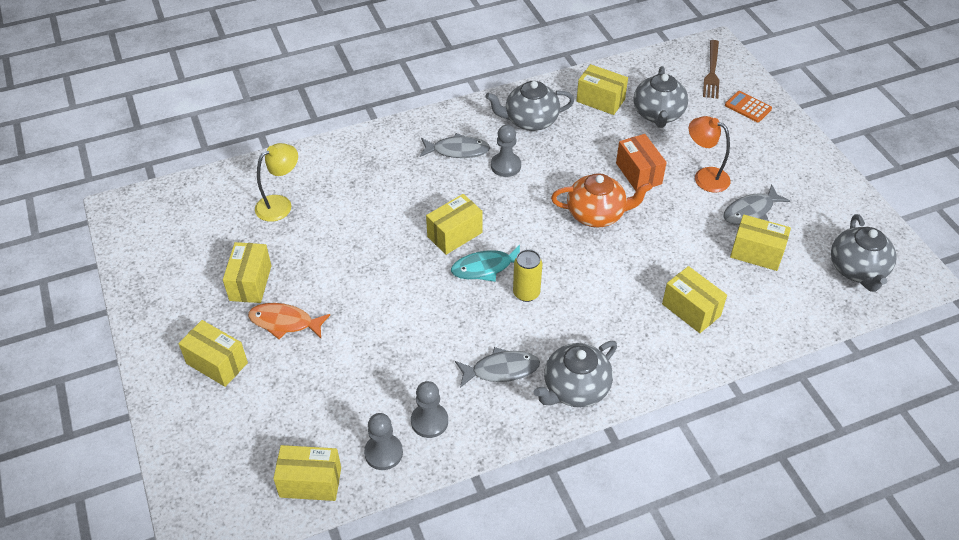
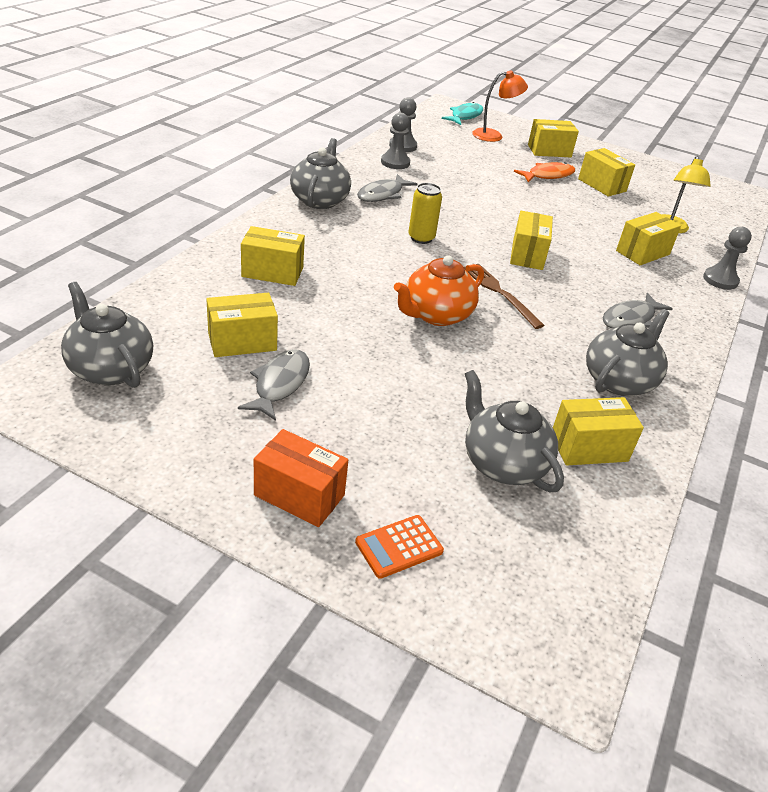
camera: 135 degrees right, 10 degrees down
(310, 482) = (424, 129): yellow box -> yellow box (642, 252)
(485, 268) = (473, 243): turquoise fish -> turquoise fish (465, 116)
(505, 166) = (571, 323): grey pawn -> grey pawn (720, 280)
(638, 173) = (442, 373): orange box -> orange box (299, 495)
(704, 176) = (367, 403): orange lamp -> orange lamp (494, 136)
(712, 71) = (512, 593): brown fork -> brown fork (500, 293)
(748, 107) = (399, 547): orange calculator -> orange calculator turned 150 degrees clockwise

